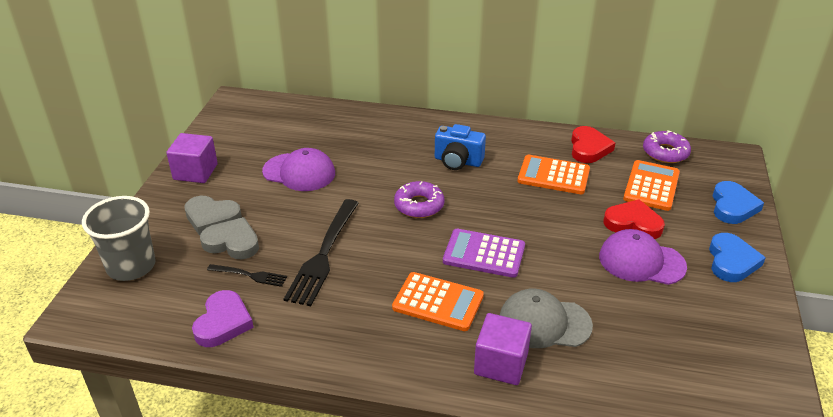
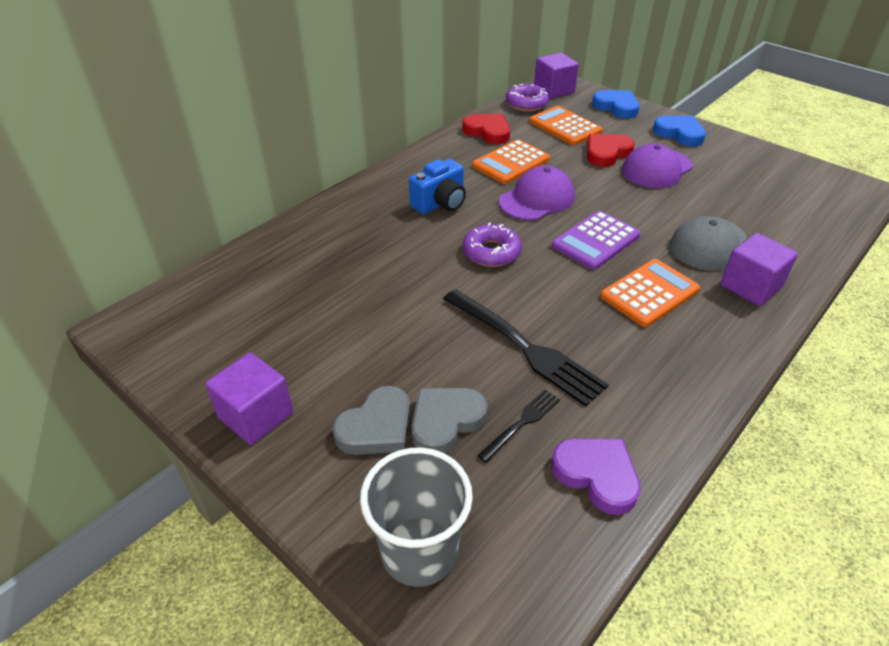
camera: 60 degrees left, 5 degrees up
(299, 172) = (352, 318): purple cap -> purple cap (537, 199)
(713, 160) = (554, 90): none -> purple cube

